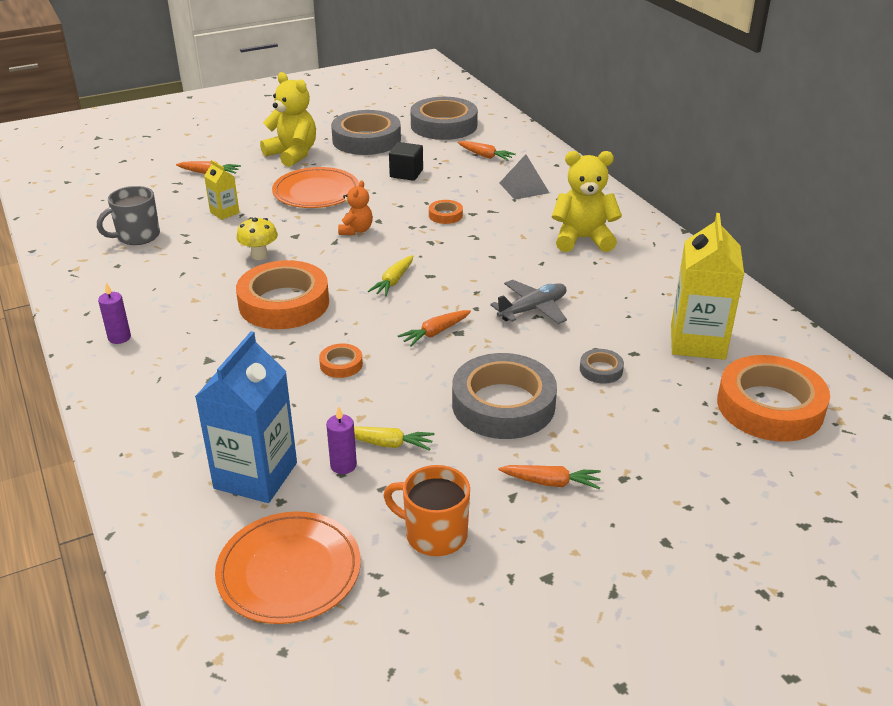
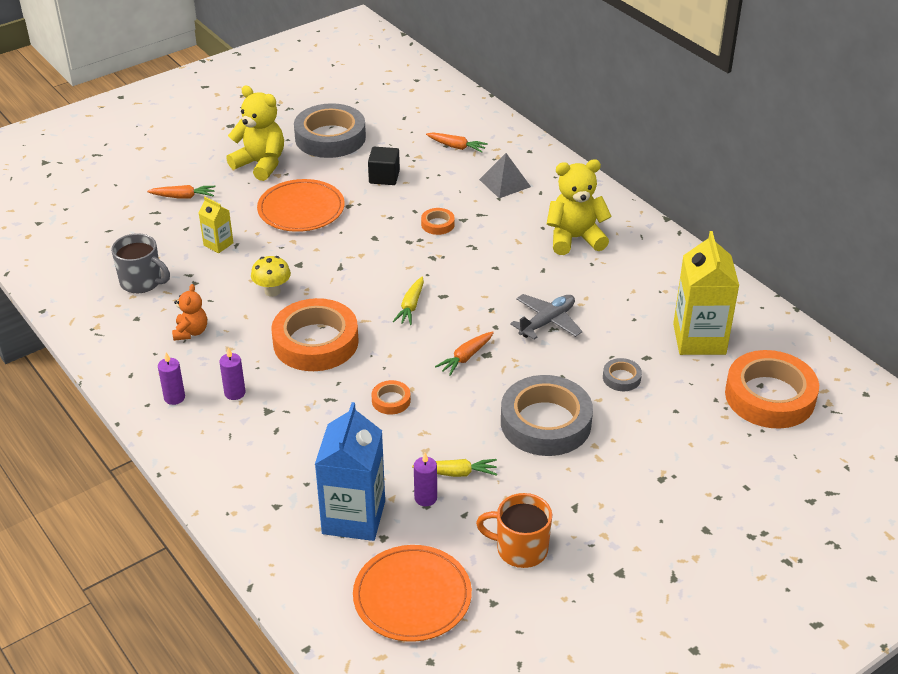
camera: 10 degrees left, 5 degrees up
(137, 236) = (142, 282): grey mug -> grey mug turned 105 degrees counterclockwise
(182, 340) = (235, 393): none -> purple candle
(356, 230) = (356, 251): orange teddy bear -> orange teddy bear (191, 332)
(444, 125) = (404, 111): grey tape -> none
(551, 482) = (603, 490): orange carrot -> none

